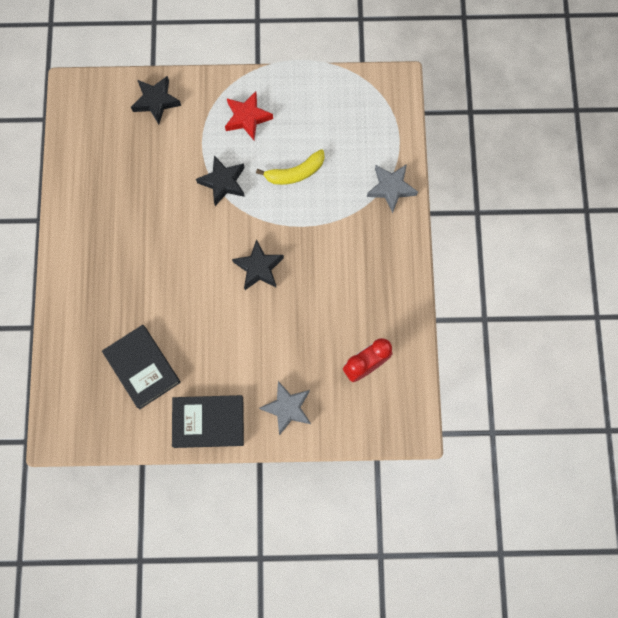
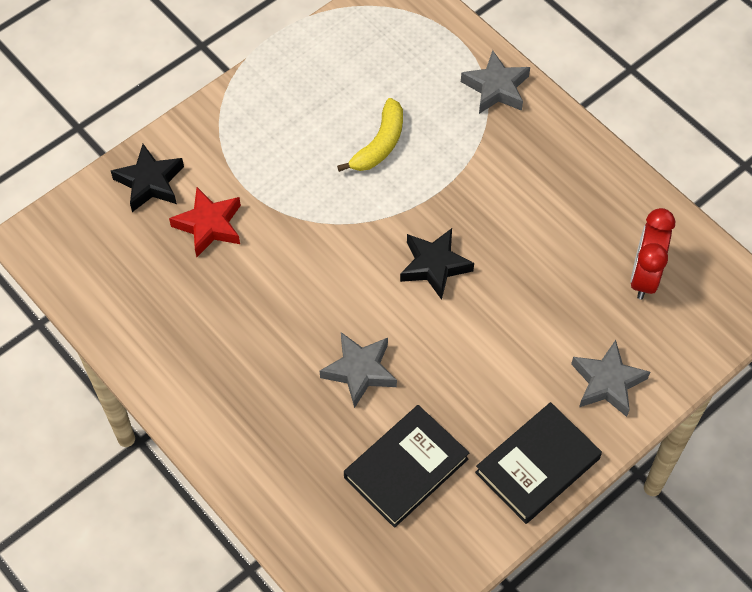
camera: 40 degrees left, 15 degrees down
(142, 367) = (406, 468): black book -> black book turned 60 degrees counterclockwise
(167, 296) = (360, 371): none -> grey star
(223, 182) = (309, 209): black star -> none
(247, 118) = (272, 127): red star -> red star (209, 225)

